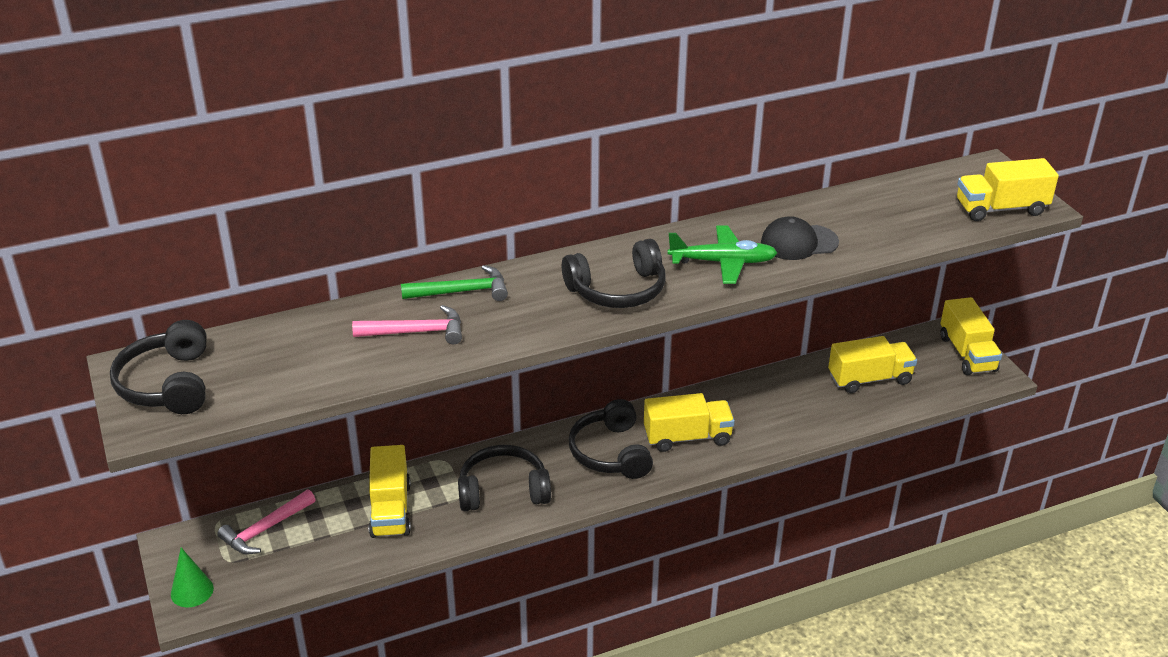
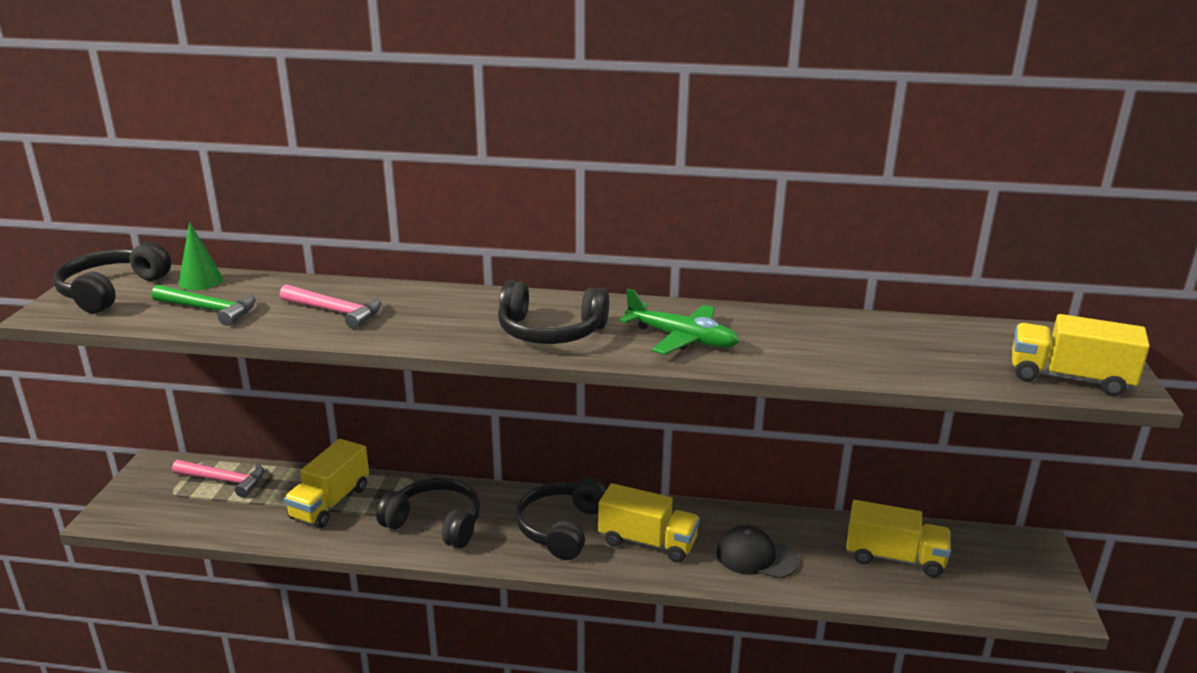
camera: 30 degrees right, 10 degrees down
(192, 591) = (124, 505): green cone -> green cone (201, 281)
(265, 529) = (225, 480): pink hammer -> pink hammer turned 150 degrees counterclockwise
(462, 291) = (414, 295): green hammer -> green hammer (210, 310)
(798, 242) = (783, 344): black cap -> black cap (756, 556)
(967, 353) = (1037, 573): yellow truck -> none

